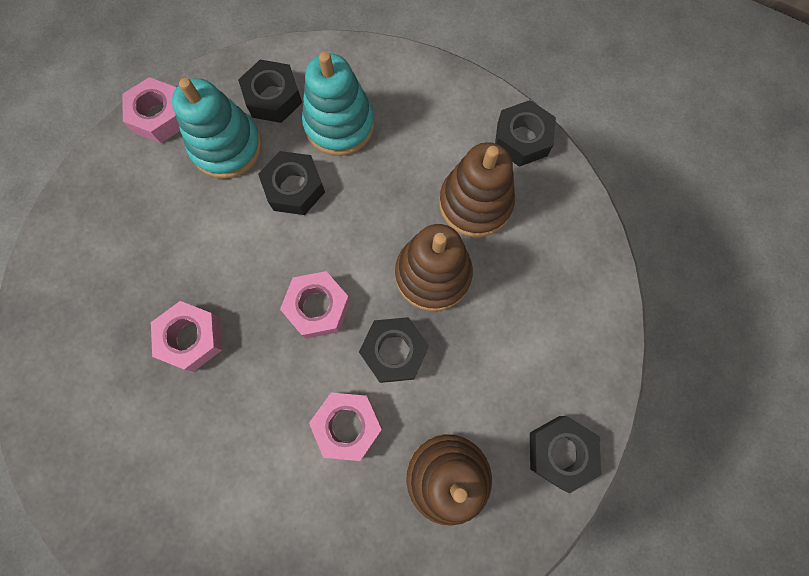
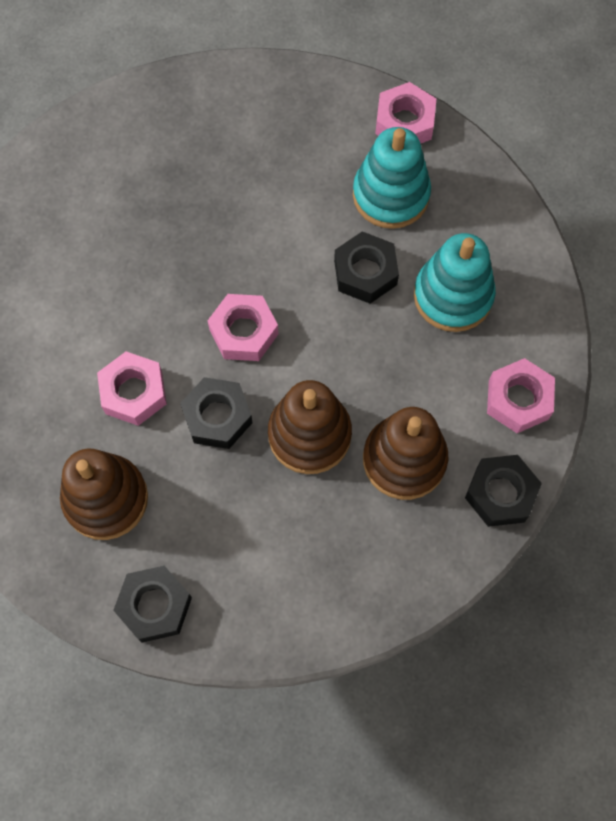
camera: 75 degrees right, 5 degrees down
(191, 338) = (183, 228): pink nut -> pink nut (518, 399)
(273, 97) = (463, 221): black nut -> none

